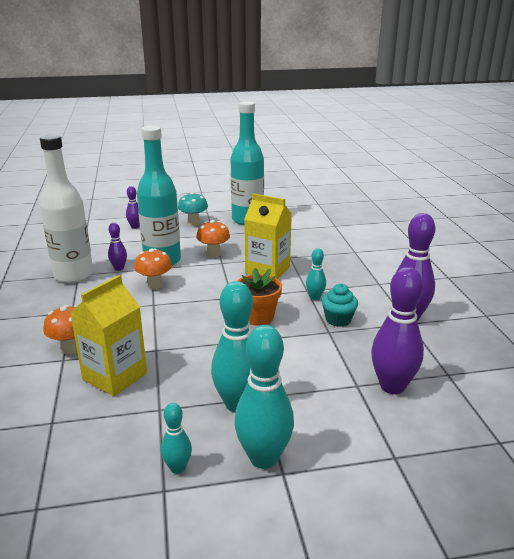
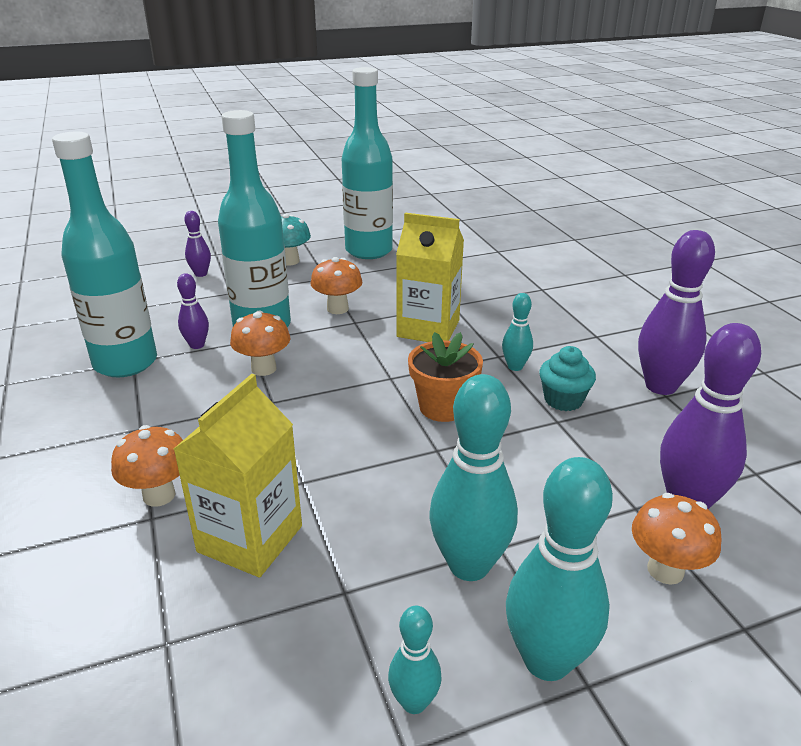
camera: 10 degrees left, 5 degrees up
(73, 275) = (125, 363): white bottle -> turquoise bottle
(359, 421) = (665, 570): none -> orange mushroom

